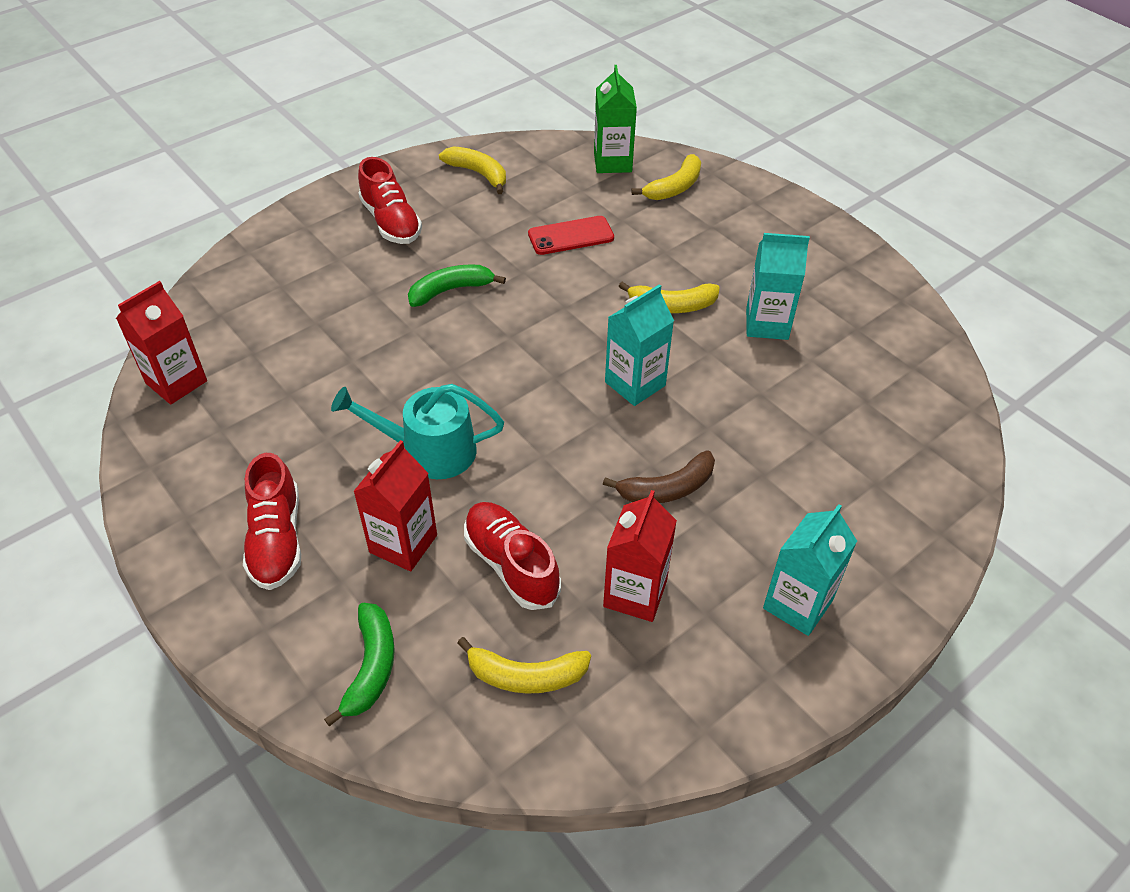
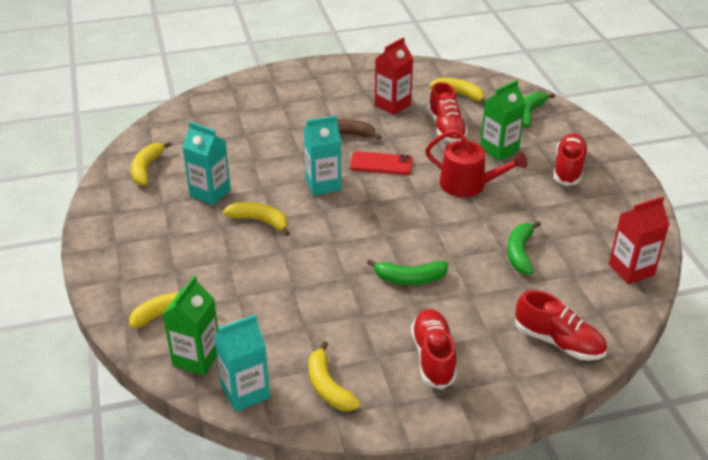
camera: 155 degrees left, 10 degrees down
(263, 271) = (558, 342): none -> red shoe
(326, 362) = (520, 253): none -> green banana
(403, 543) = (499, 150): red carton -> green carton
(430, 451) = (468, 185): turquoise watering can -> red watering can
(571, 236) = (289, 295): red phone -> red phone (381, 164)
(797, 604) = (321, 84): turquoise carton -> turquoise carton (245, 392)
(881, 332) = (147, 169): none -> yellow banana

